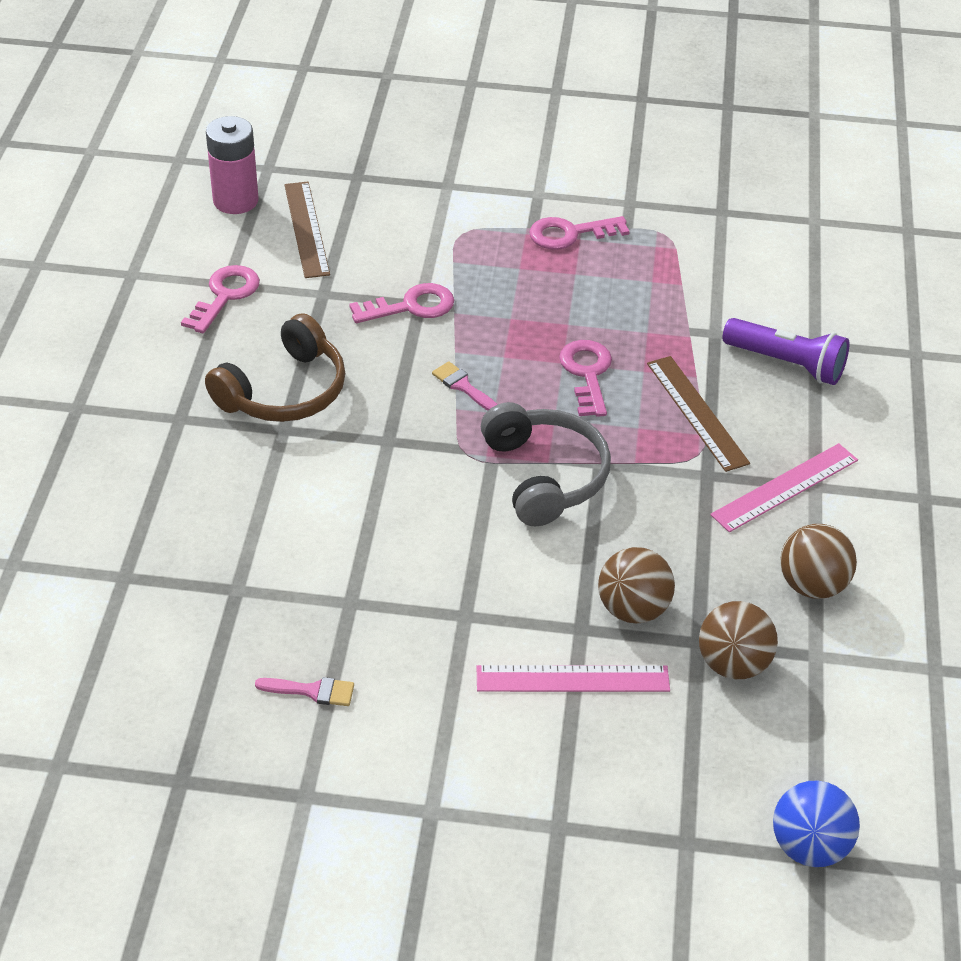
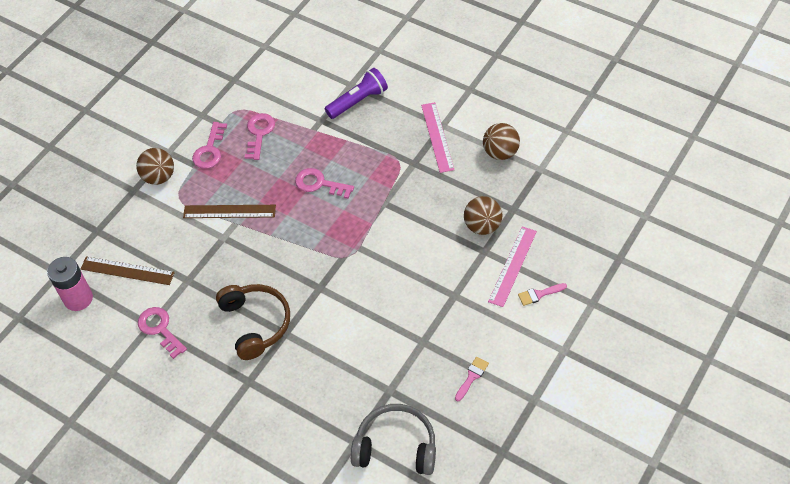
camera: 60 degrees left, 10 degrees up
(411, 306) = (223, 242): pink key -> pink key (259, 133)
(463, 386) = (298, 240): pink brush -> pink brush (539, 294)
(545, 476) = (380, 228): grey headphones -> grey headphones (396, 446)
(696, 412) = (371, 150): brown ruler -> brown ruler (229, 211)
(733, 664) = (531, 201): brown ball -> brown ball (159, 177)
(809, 846) = (638, 215): blue ball -> none

